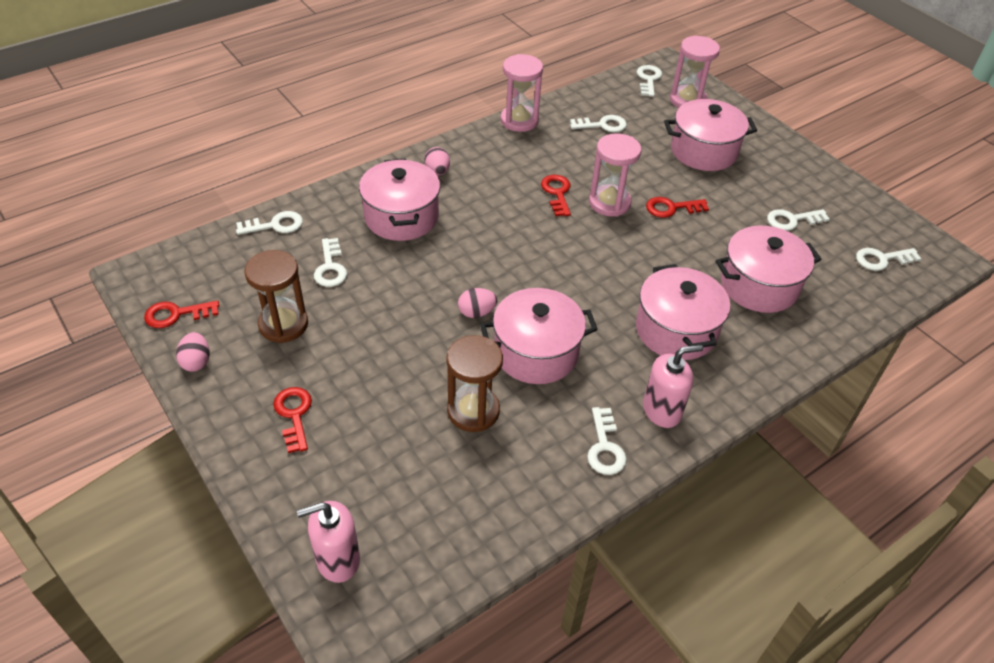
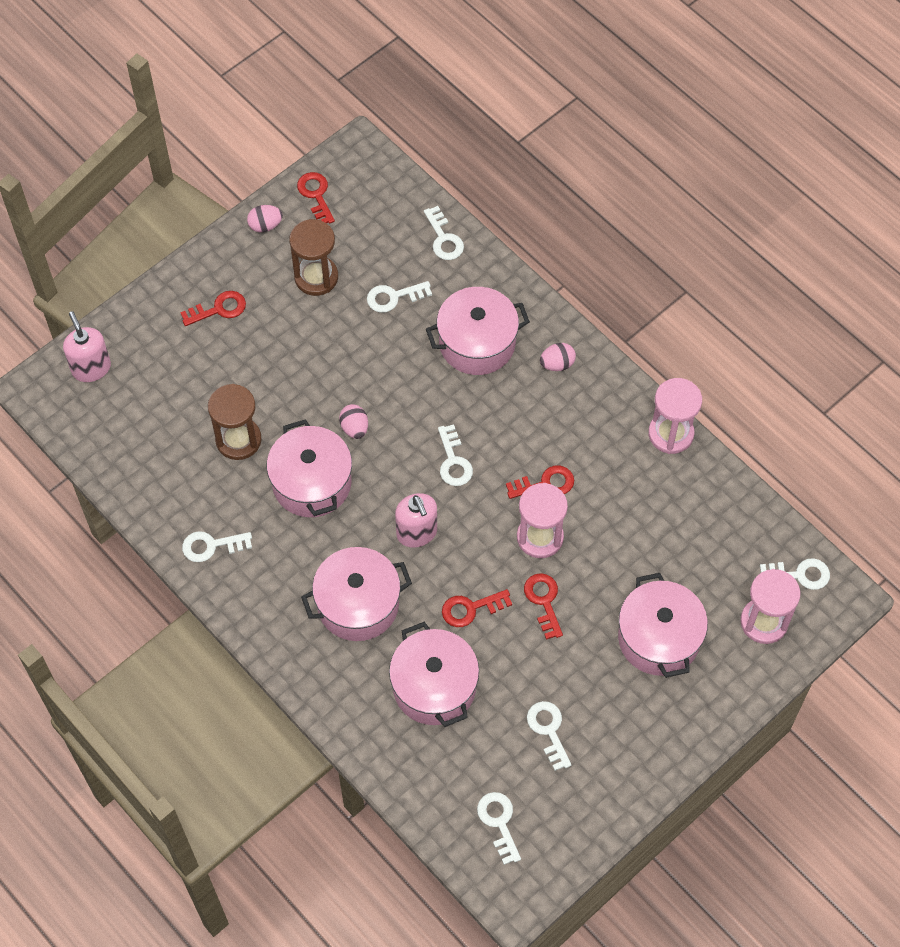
camera: 85 degrees right, 15 degrees up
(602, 125) = (684, 524): white key -> white key (454, 461)
(662, 410) = (257, 592): pink soap dispenser -> pink soap dispenser (417, 533)
(679, 253) = (470, 609): none -> red key

